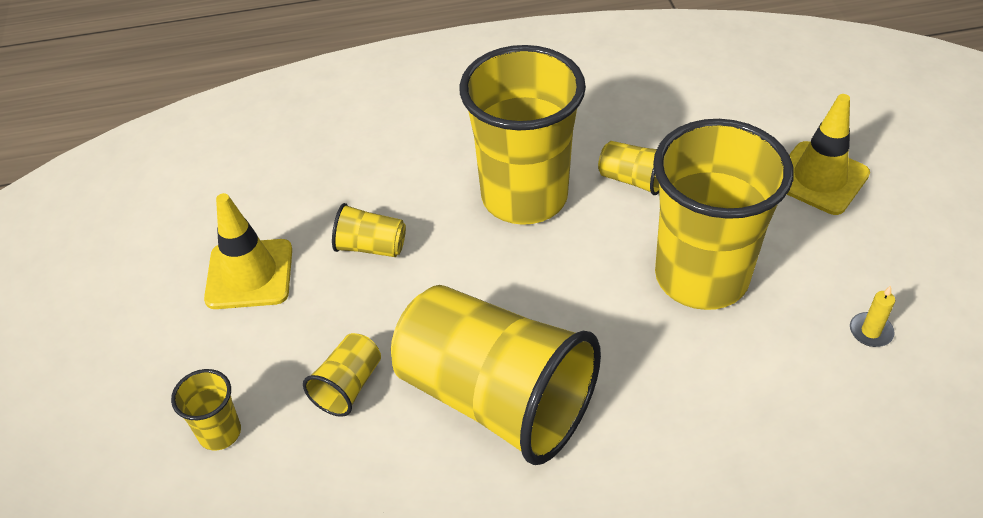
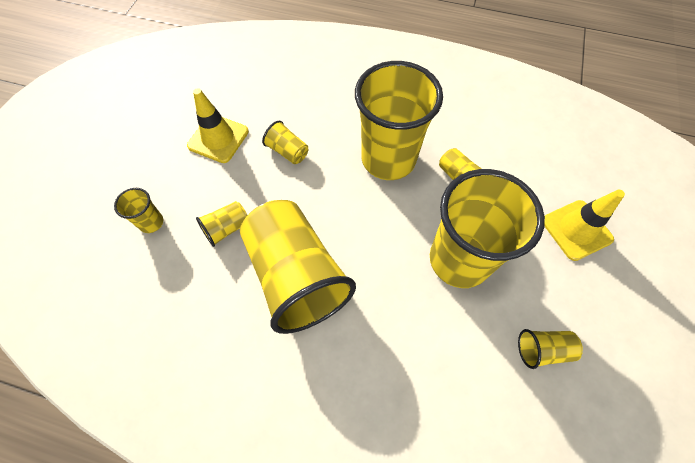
camera: 25 degrees right, 15 degrees up
(870, 331) = (542, 350): yellow candle -> yellow cup

